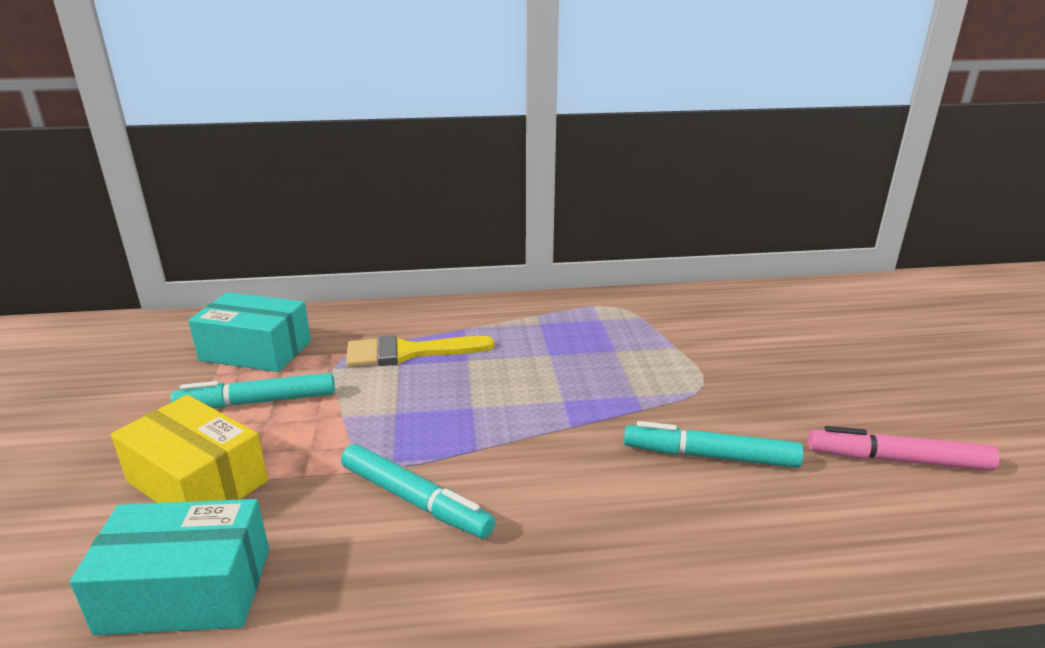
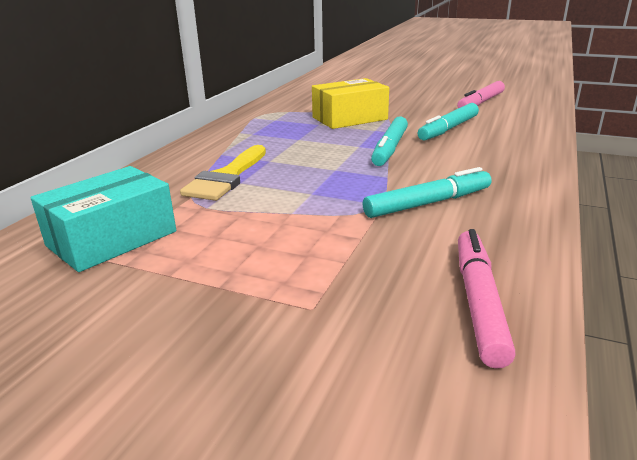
camera: 60 degrees left, 0 degrees up
(186, 590) = (478, 302): turquoise box -> pink marker
(197, 481) = (323, 287): yellow box -> yellow box (349, 118)
(257, 402) = (218, 247): turquoise marker -> turquoise marker (390, 148)

